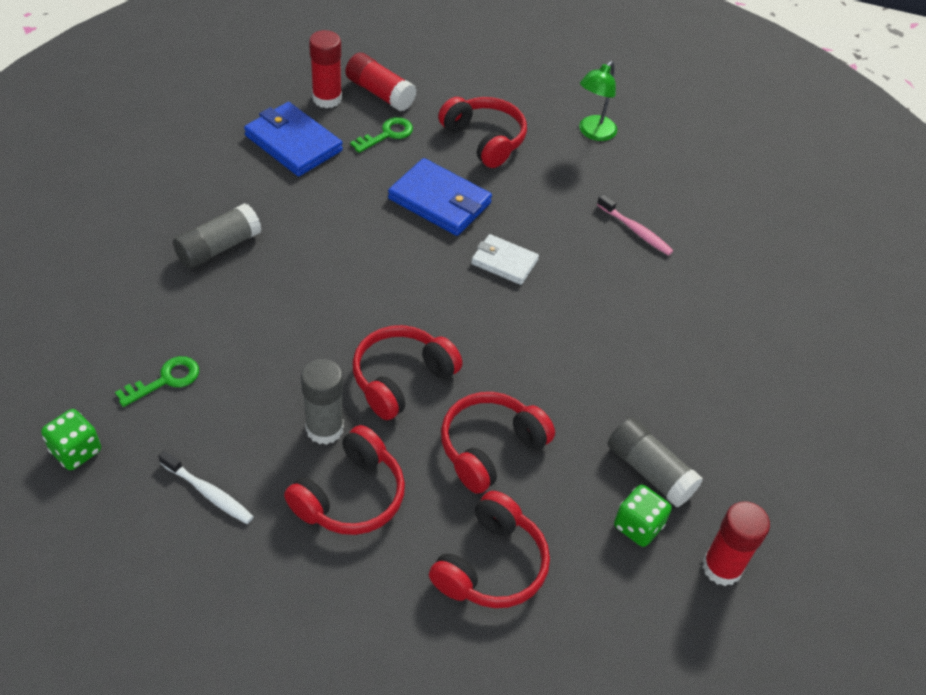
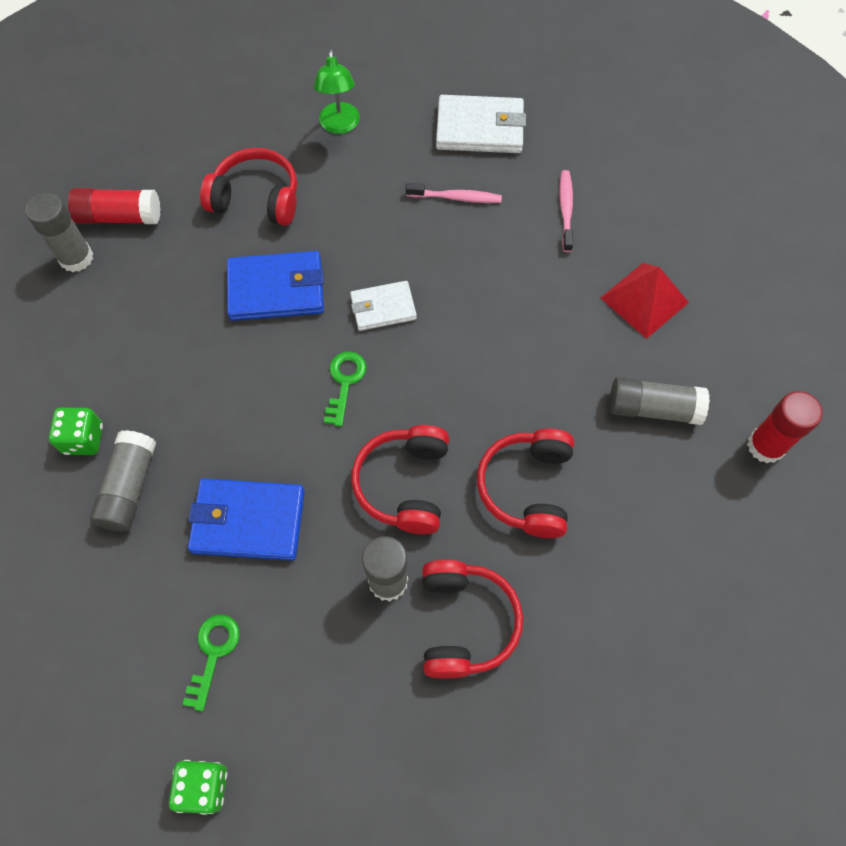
camera: 35 degrees left, 15 degrees up
(209, 493) = (353, 721): white toothbrush -> none
(293, 143) = (91, 328): blue wallet -> blue wallet (248, 521)
(327, 98) = (76, 258): red glue stick -> grey glue stick
(387, 134) = (167, 256): green key -> green key (344, 382)
(491, 565) = (618, 586): red headphones -> none
(638, 526) = (685, 461): green dice -> green dice (83, 439)
(703, 199) = (480, 128): none -> white wallet
(718, 294) = (566, 210): none -> pink toothbrush
(722, 395) = (644, 300): none -> red pyramid

